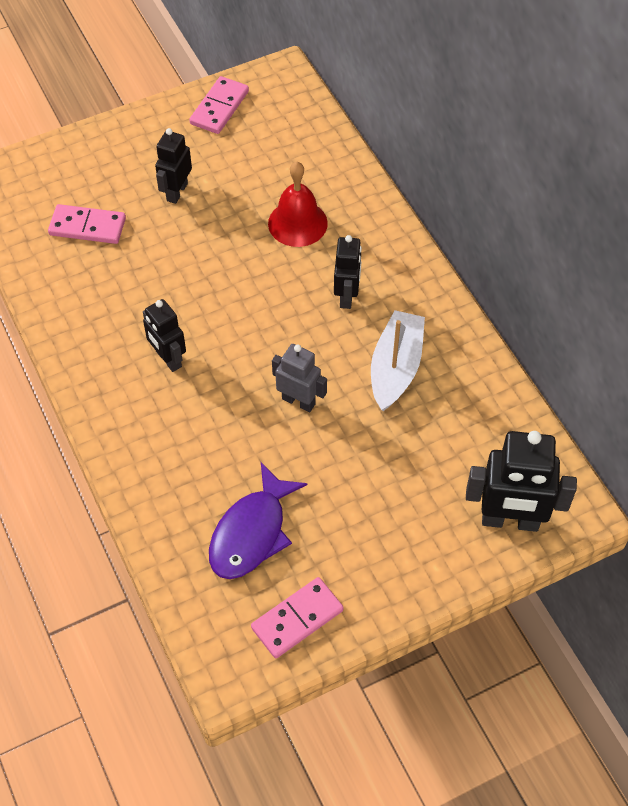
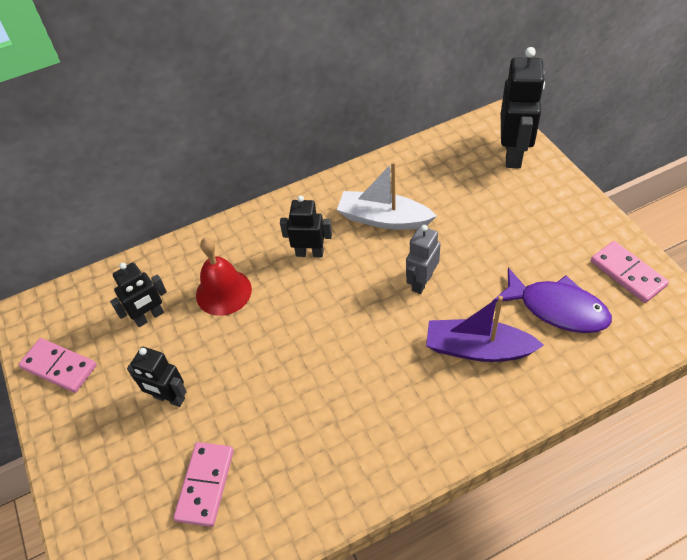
camera: 85 degrees left, 5 degrees down
(168, 359) = (381, 388): black robot -> black robot (149, 317)
(205, 448) = (477, 349): none -> purple boat

